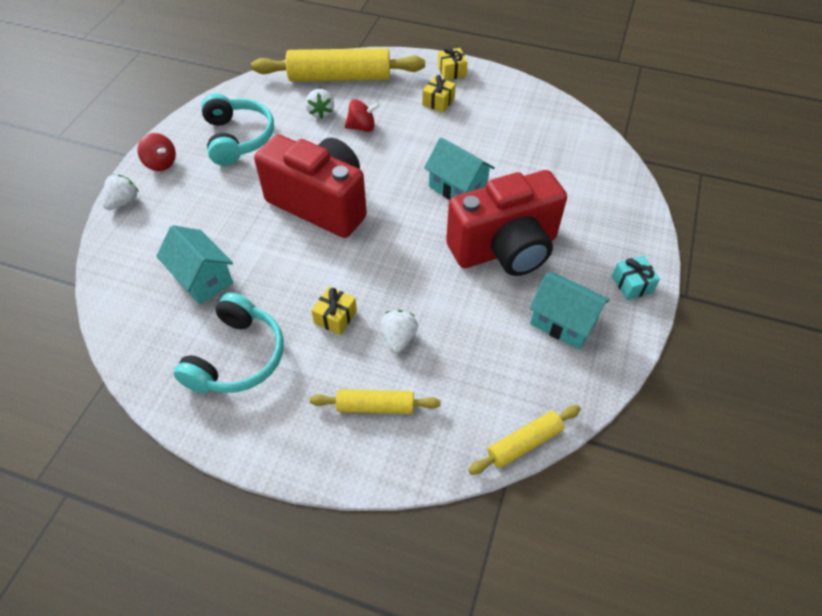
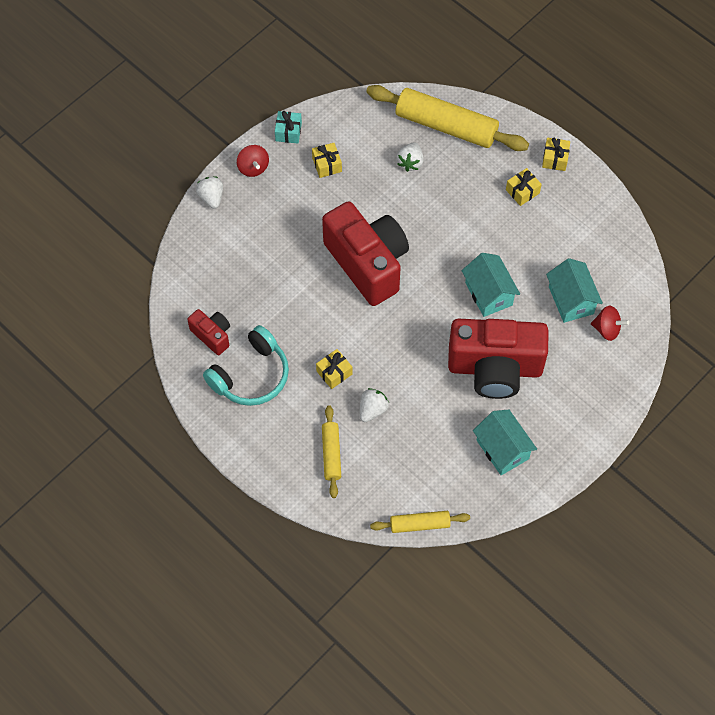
camera: 25 degrees right, 10 degrees up
(123, 202) = (211, 197): white strawberry -> white strawberry turned 75 degrees counterclockwise
(172, 332) = (212, 335): none -> red camera
(202, 278) = (249, 297): turquoise house -> turquoise house (571, 300)
(238, 138) = (327, 165): turquoise headphones -> yellow gift
(362, 127) = (439, 195): red spinning top -> red spinning top (607, 329)
(375, 406) = (331, 454): yellow rolling pin -> yellow rolling pin turned 60 degrees clockwise
(632, 284) = (577, 442): turquoise gift -> turquoise gift (288, 132)

